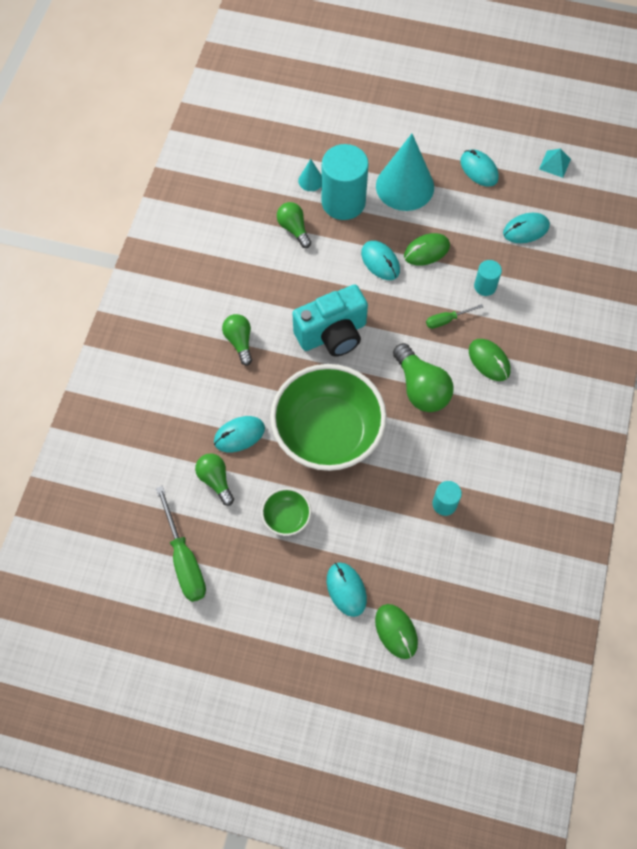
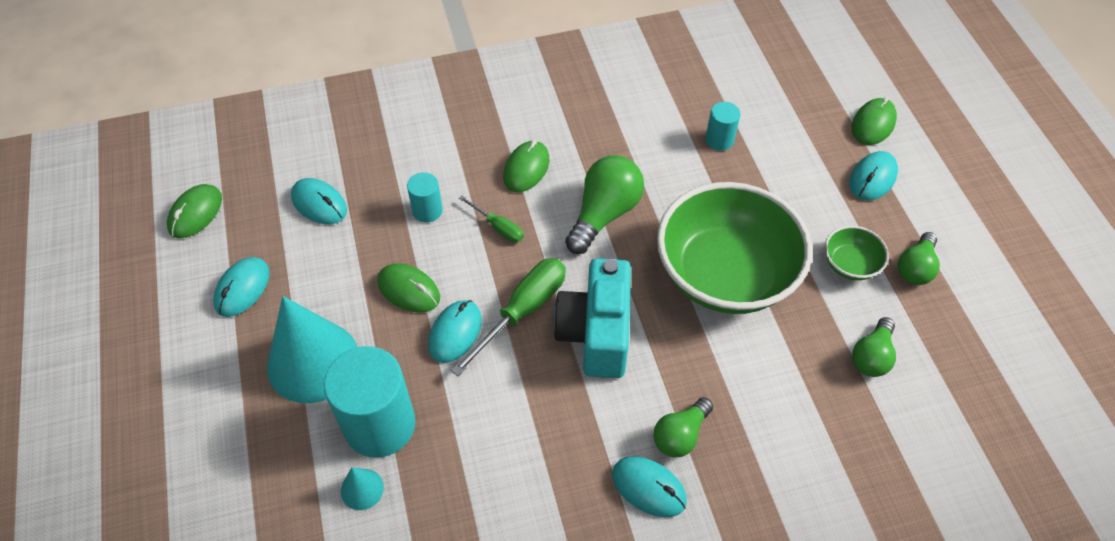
camera: 120 degrees left, 10 degrees down
(184, 559) = (980, 336): green screwdriver -> green screwdriver (522, 311)
(239, 435) = (800, 363): turquoise mouse -> turquoise mouse (649, 487)
(294, 229) = (461, 465): green light bulb -> green light bulb (915, 268)
(332, 334) = (596, 333): turquoise camera -> turquoise camera turned 120 degrees counterclockwise
(554, 164) = (195, 213): turquoise pyramid -> green mouse

